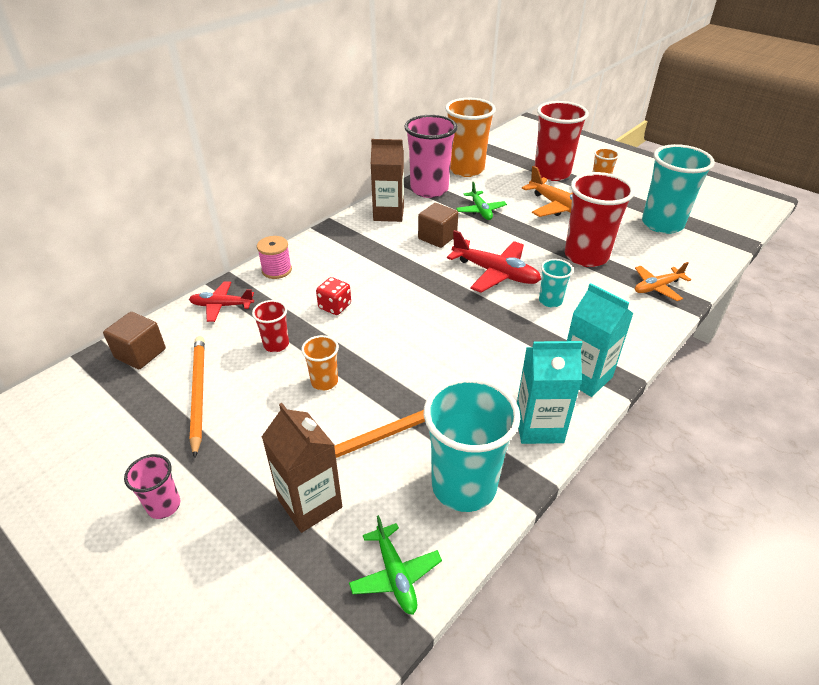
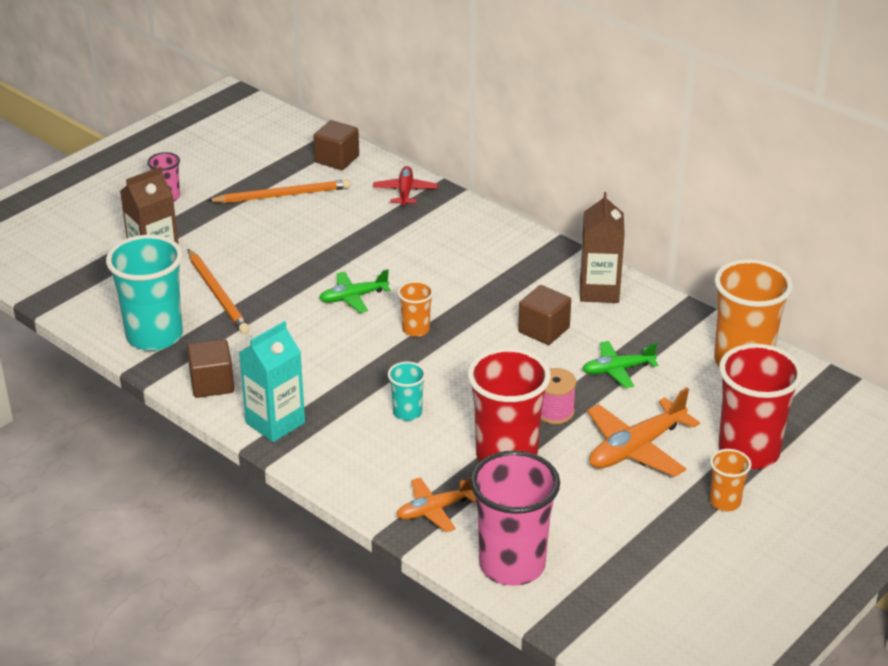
camera: 90 degrees right, 5 degrees down
(276, 344) = (343, 228): red cup -> none
(277, 270) = (468, 218): pink spool -> pink spool (554, 412)
(324, 382) = (288, 259): orange cup -> orange cup (416, 329)
(335, 306) = (402, 259): red dice -> none
(395, 575) = (83, 301): green plane -> green plane (353, 297)
(429, 189) = (671, 325): pink cup -> pink cup (512, 565)
(495, 273) = (465, 373): red plane -> none
(539, 427) = (212, 384): turquoise carton -> brown cube
(657, 287) = (434, 510): orange plane -> orange plane turned 90 degrees counterclockwise
(662, 224) = (599, 550): turquoise cup -> none

